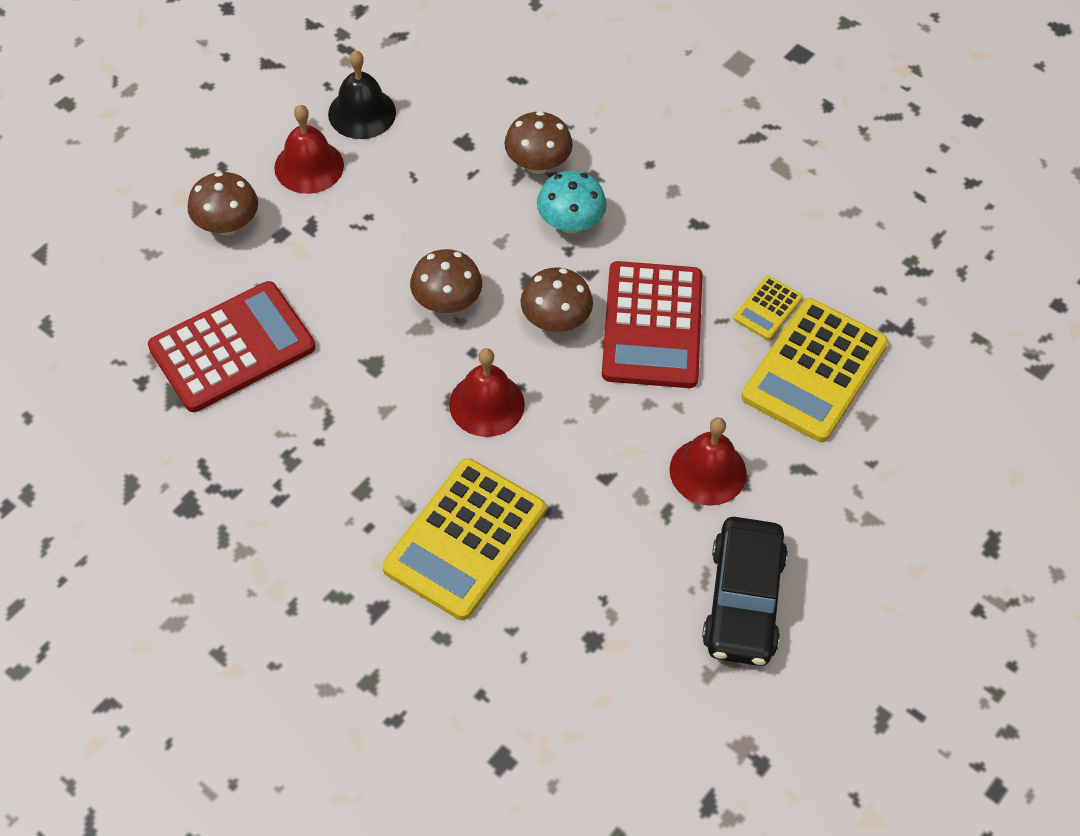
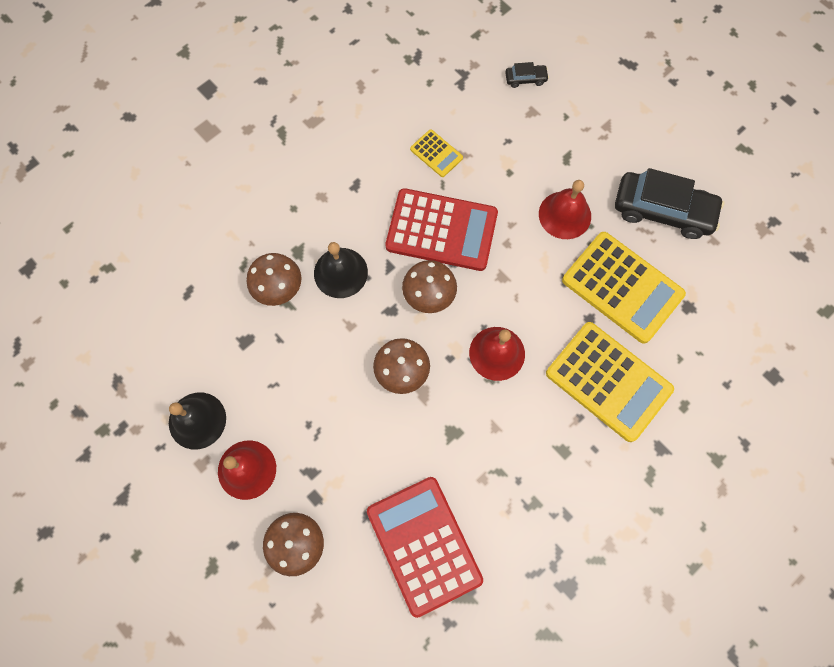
camera: 80 degrees left, 15 degrees up
(570, 223) = (340, 272): turquoise mushroom -> black bell
(814, 371) = (491, 135): yellow calculator -> yellow calculator (622, 287)
(921, 406) = (525, 79): none -> black car

